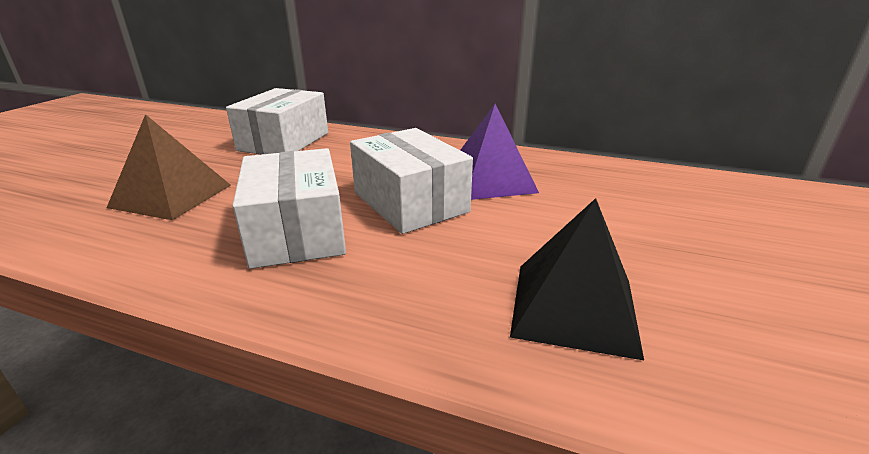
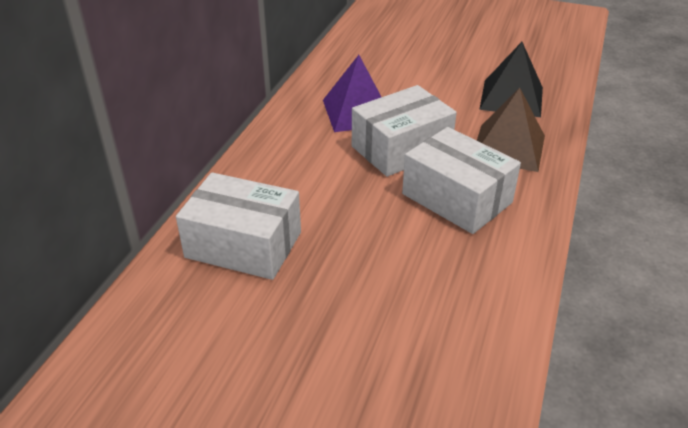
camera: 90 degrees left, 10 degrees up
(171, 196) = (402, 294): brown pyramid -> brown pyramid (508, 147)
(297, 231) = (457, 198): white box -> white box turned 60 degrees clockwise

